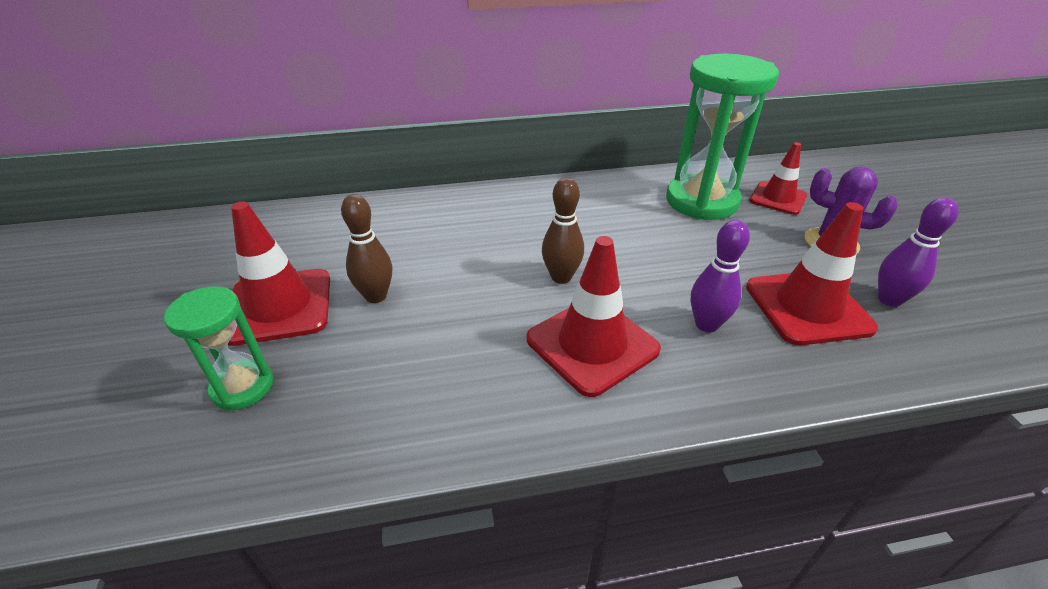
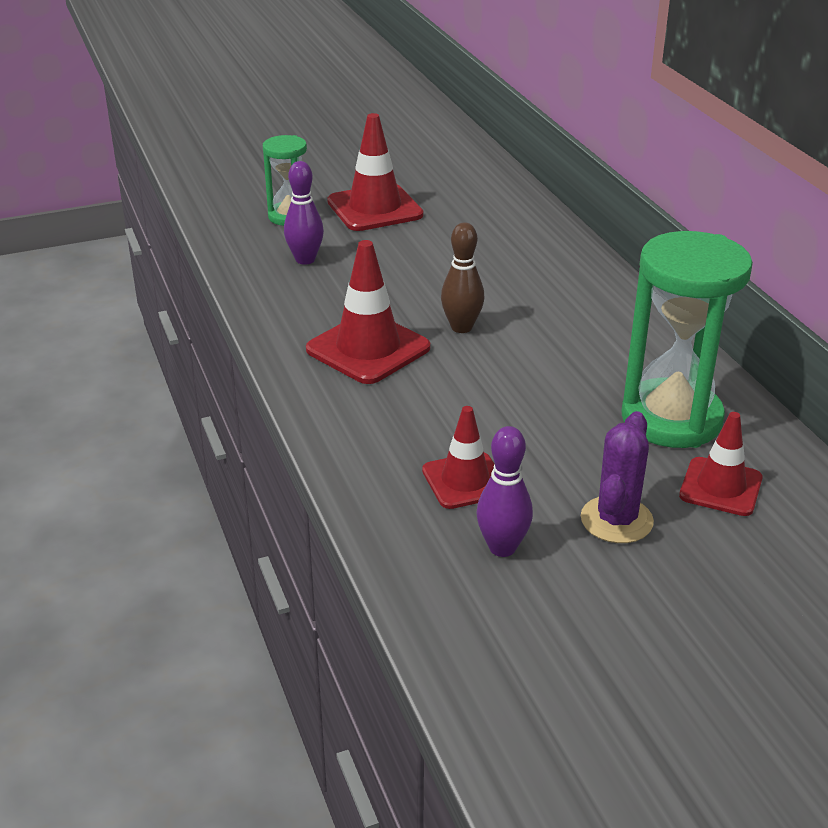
camera: 80 degrees right, 5 degrees down
(376, 296) = (400, 243): brown bowling pin -> none
(706, 324) = (414, 411): purple bowling pin -> purple bowling pin (305, 259)
(807, 307) = (465, 481): red traffic cone -> red traffic cone, size x0.64

